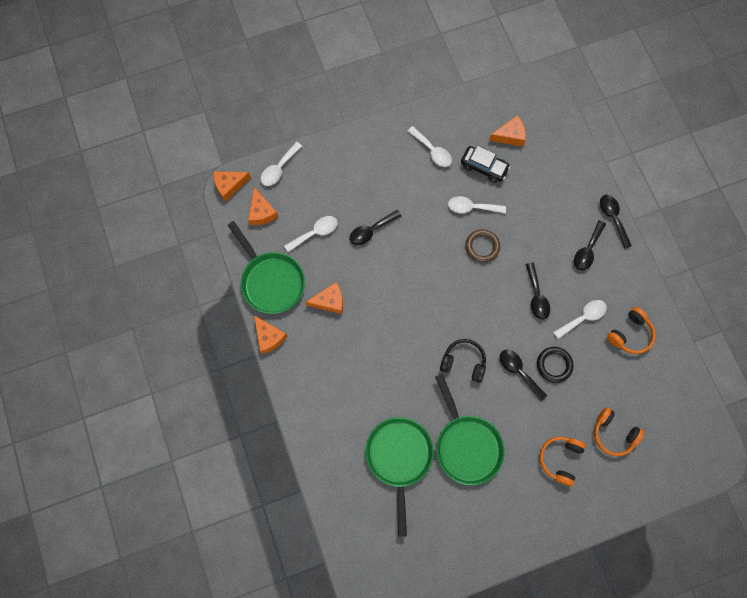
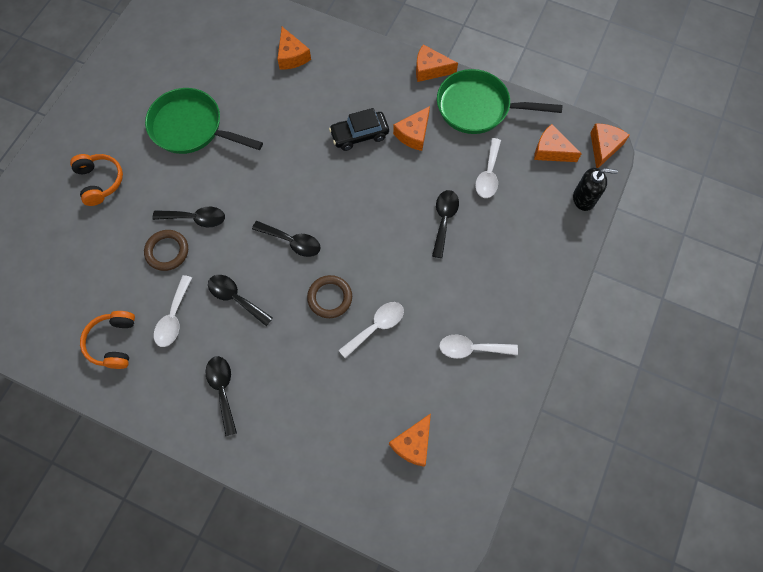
camera: 135 degrees right, 5 degrees down
(279, 168) = (584, 198): white spoon -> black soap dispenser
(347, 439) = (292, 56): none -> orange cheese
(399, 457) = (238, 76): green pan -> none
(463, 362) = (252, 185): black headphones -> none
(484, 167) = (405, 381): black car -> black car (359, 135)
(554, 365) = (167, 251): black ring -> brown ring
(613, 218) = (223, 452): black spoon -> black spoon (292, 241)
(613, 433) = (65, 240): orange headphones -> none

